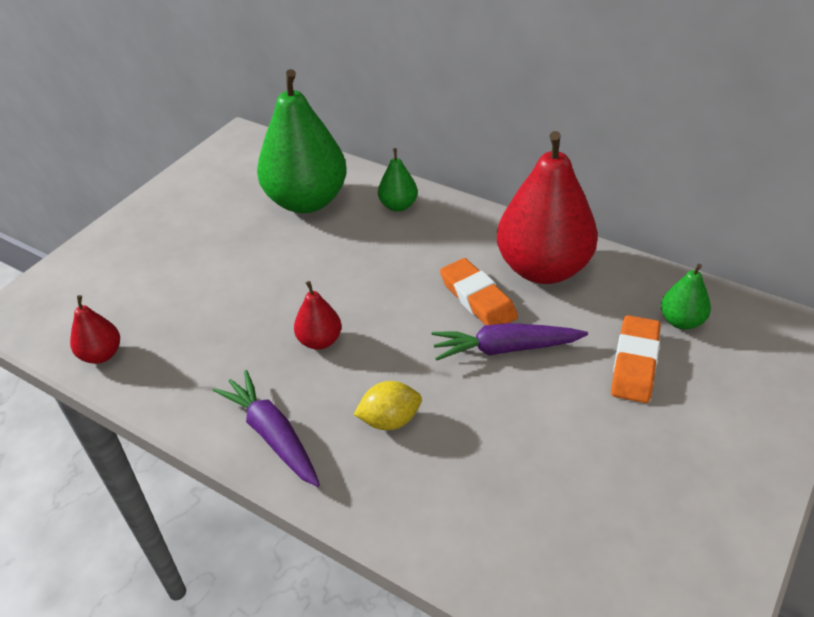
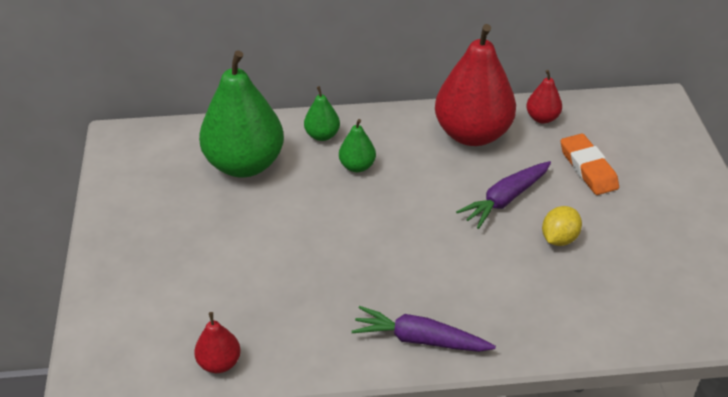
camera: 40 degrees left, 0 degrees up
(320, 341) = (378, 260): red pear -> red pear (542, 118)
(390, 420) = (484, 284): yellow lemon -> yellow lemon (559, 238)
(478, 299) = (452, 175): orange eraser -> none
(681, 321) = (587, 128): green pear -> green pear (357, 166)

